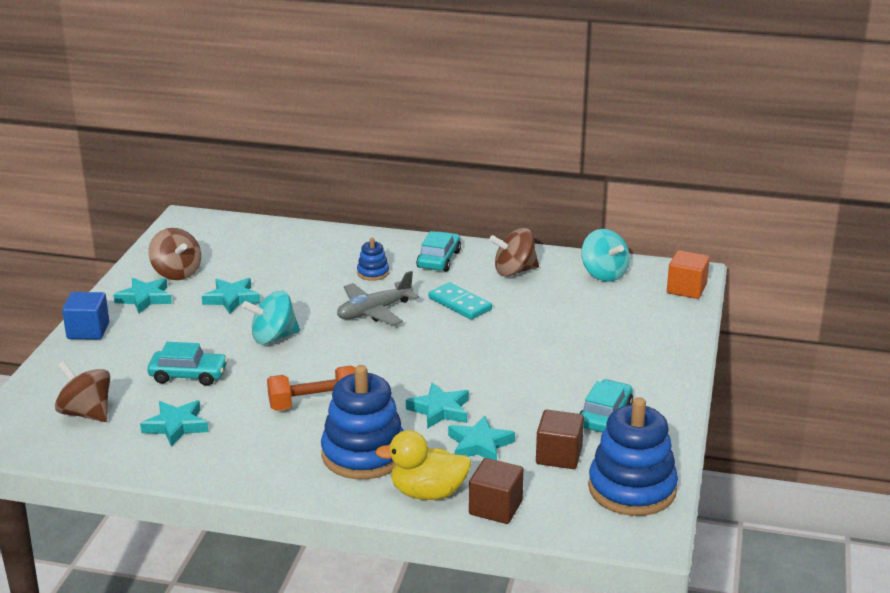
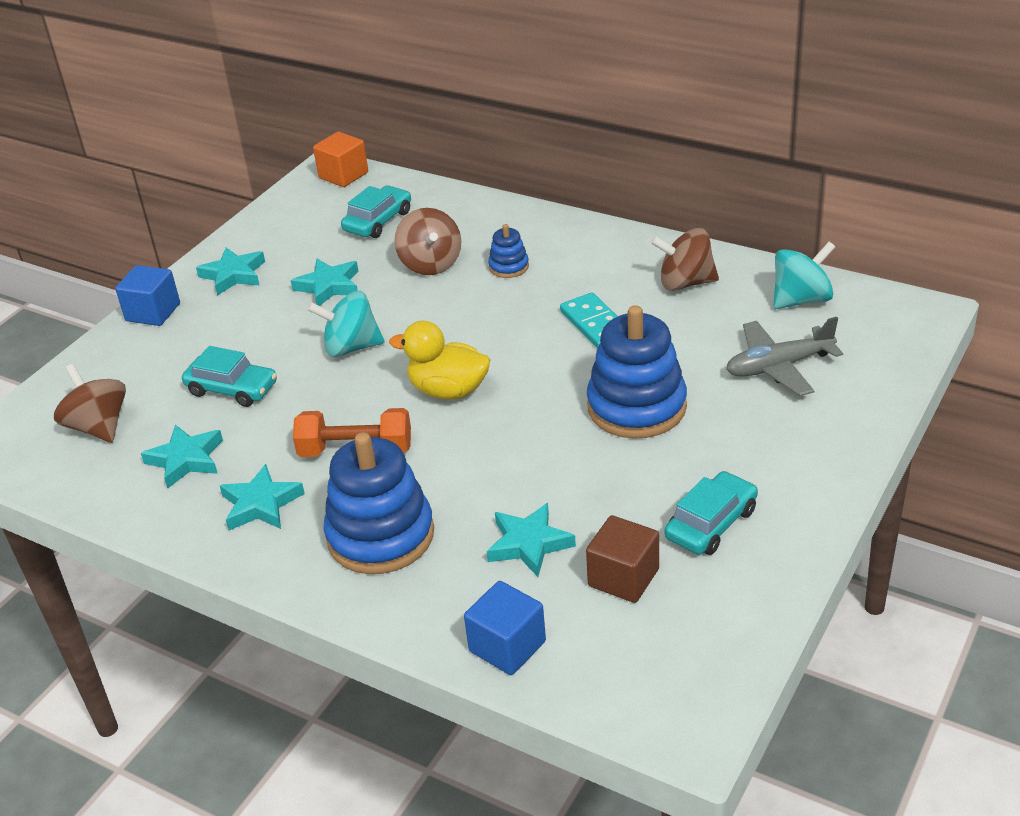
camera: 20 degrees right, 10 degrees up
(176, 273) = (284, 243): brown spinning top -> brown spinning top (430, 264)
(374, 312) = (486, 324): grey plane -> grey plane (778, 367)
(427, 493) = (432, 608): yellow duck -> yellow duck (448, 390)
(438, 259) = (597, 255): turquoise car -> turquoise car (378, 221)
(440, 410) = (502, 482): turquoise star -> turquoise star (261, 504)
(495, 508) = (507, 646): brown cube -> blue cube
(604, 274) = (801, 300): turquoise spinning top -> turquoise spinning top turned 105 degrees counterclockwise
(632, 489) = (699, 648): blue stacking toy -> blue stacking toy (636, 407)
(686, 289) = (905, 335): orange cube -> orange cube (343, 175)

